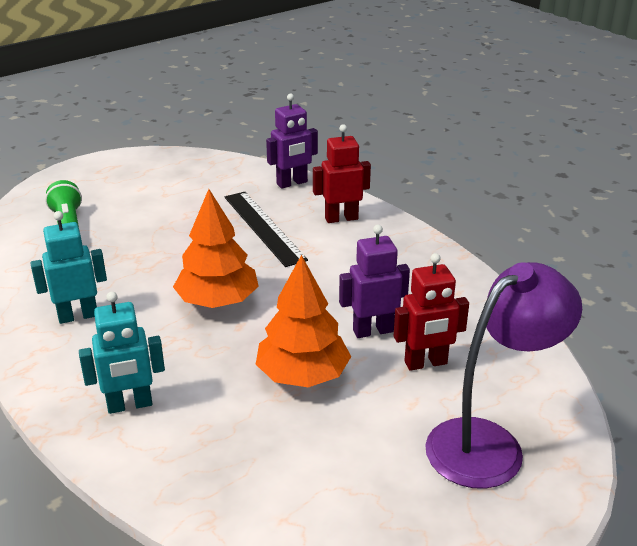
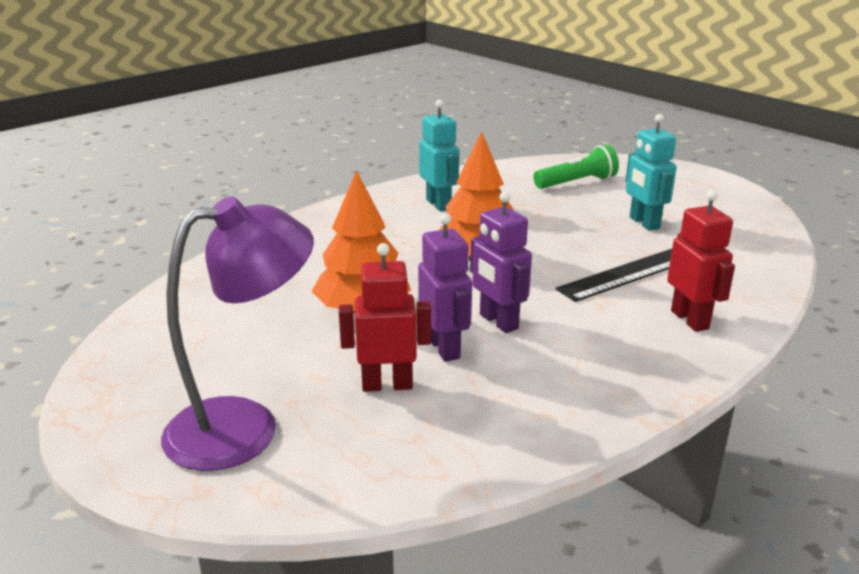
camera: 85 degrees right, 5 degrees down
(130, 405) = (322, 238): turquoise robot -> turquoise robot (644, 223)
(292, 183) = (757, 282): purple robot -> purple robot (498, 322)
(426, 363) = (387, 385): red robot -> red robot turned 105 degrees clockwise
(489, 443) = (245, 427): purple lamp -> purple lamp turned 75 degrees counterclockwise

